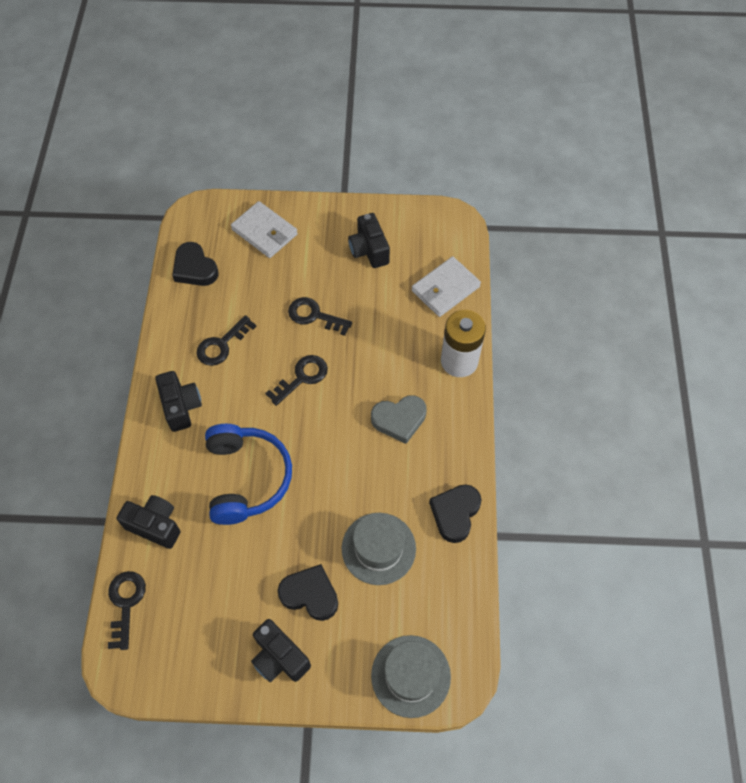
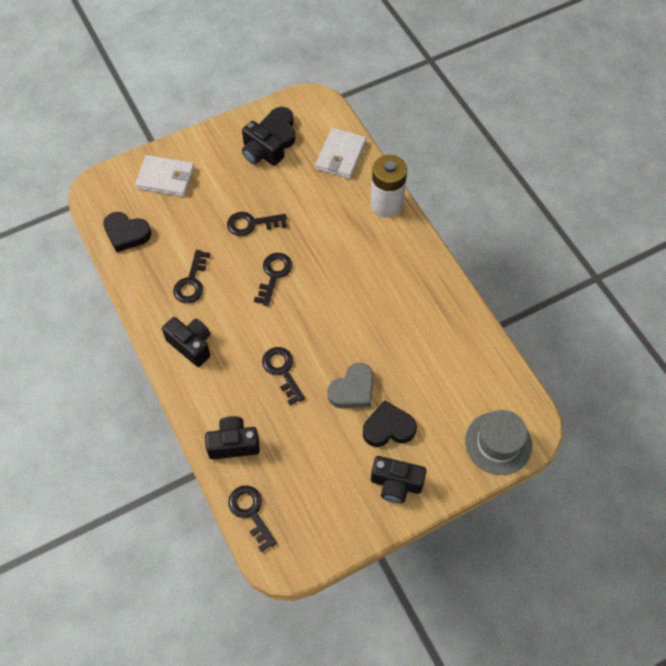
camera: 30 degrees left, 0 degrees up
(247, 478) = (282, 371): blue headphones -> black key
(378, 548) = (416, 368): grey hat -> none
(399, 420) = (370, 269): grey heart -> grey heart (353, 390)
(455, 513) = (455, 314): black heart -> black heart (279, 130)

